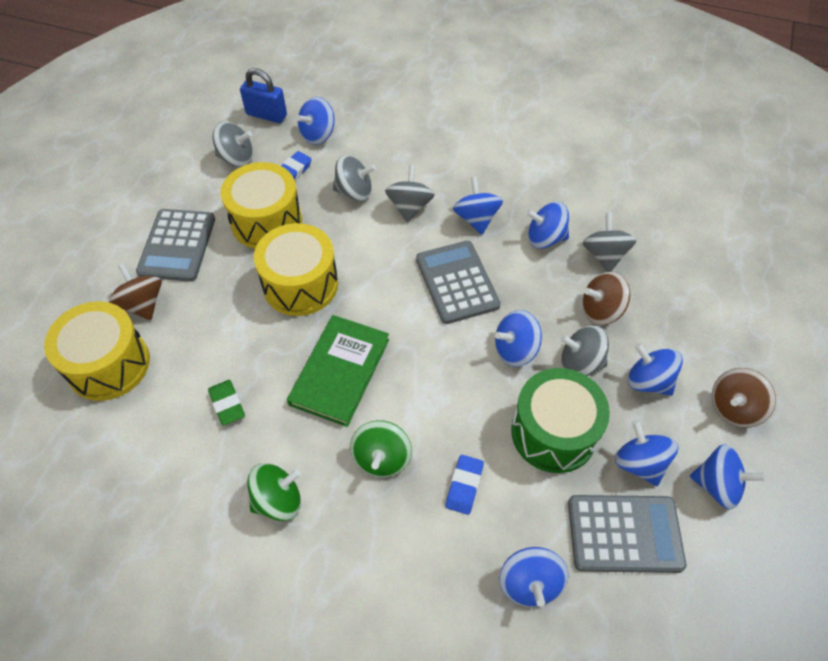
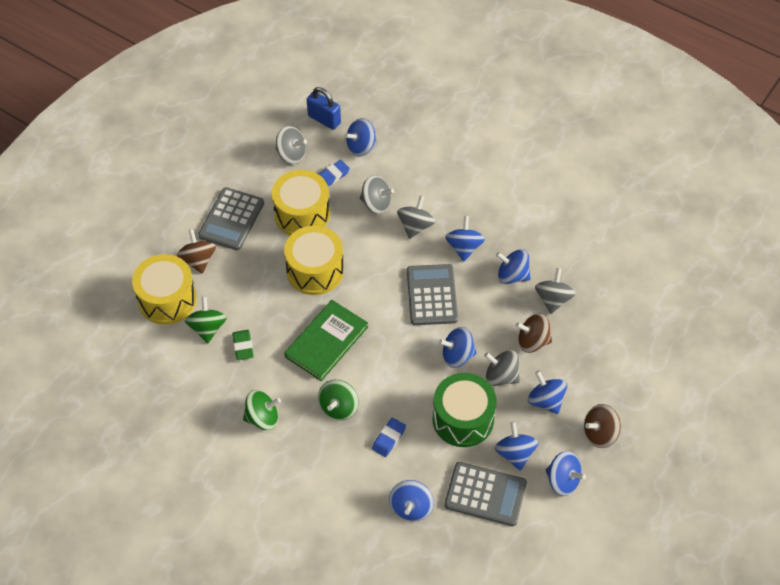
camera: 15 degrees right, 0 degrees up
(172, 390) = (207, 328): none -> green spinning top

